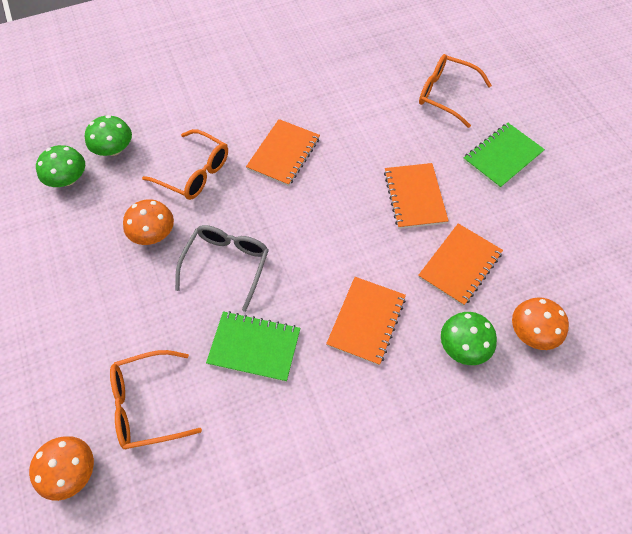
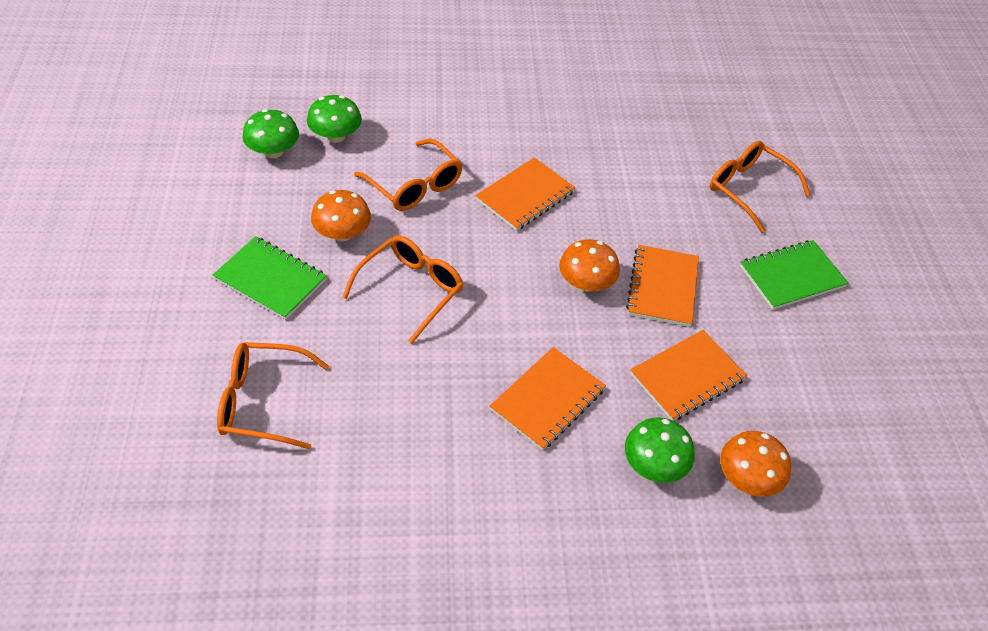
camera: 15 degrees right, 10 degrees down
(71, 471) = (154, 440): orange mushroom -> orange mushroom (586, 283)
(227, 264) = (411, 290): grey glasses -> orange glasses
(254, 347) = (406, 384): green notebook -> green notebook (270, 280)

